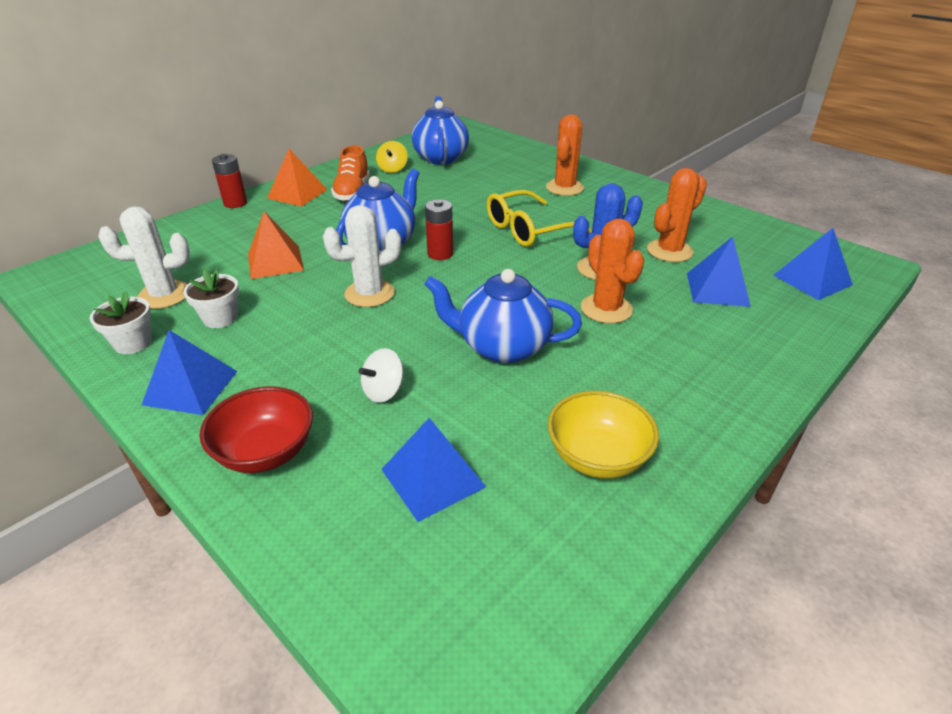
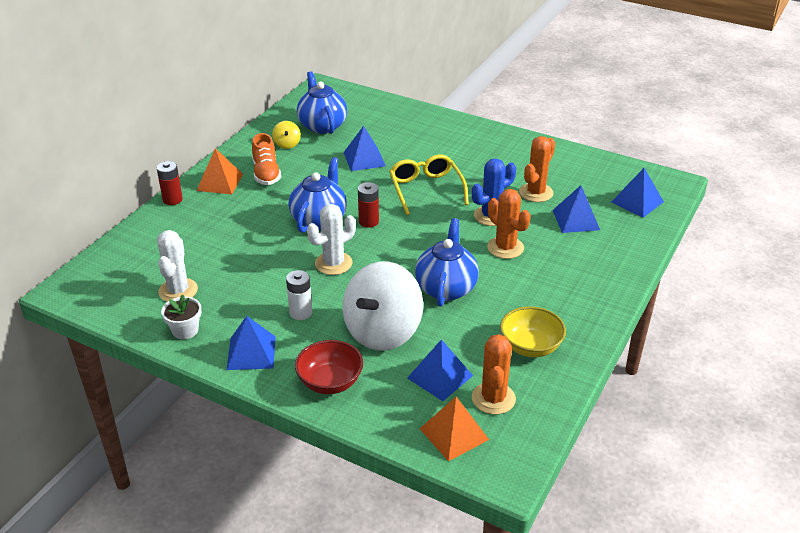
camera: 15 degrees left, 0 degrees up
(164, 295) = (178, 291): white cactus -> white cactus turned 60 degrees counterclockwise
(220, 318) = (235, 301): white flower pot -> none
(275, 262) = (245, 249): orange pyramid -> orange pyramid (454, 434)
(290, 346) = (300, 312): none -> white battery
(384, 391) = (382, 331): white spinning top -> white spinning top, size x2.41
(470, 192) = (364, 159): none -> blue pyramid
(502, 347) = (446, 288): blue teapot -> blue teapot turned 105 degrees clockwise
(528, 229) = (426, 189): yellow glasses -> yellow glasses turned 120 degrees clockwise
(564, 188) = (439, 144): orange cactus -> orange cactus (493, 398)

